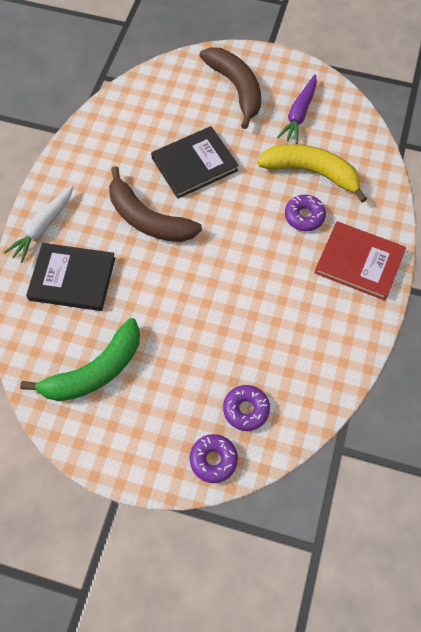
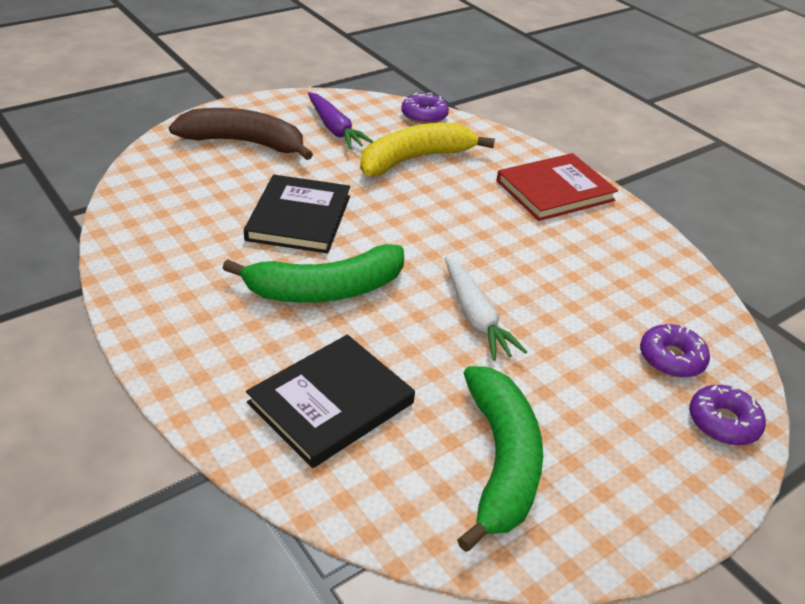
camera: 55 degrees left, 25 degrees down
(43, 227) = (212, 386): white carrot -> white carrot (475, 317)
(148, 219) = (326, 290): brown banana -> green banana
(304, 216) = (462, 190): purple donut -> purple donut (424, 115)

